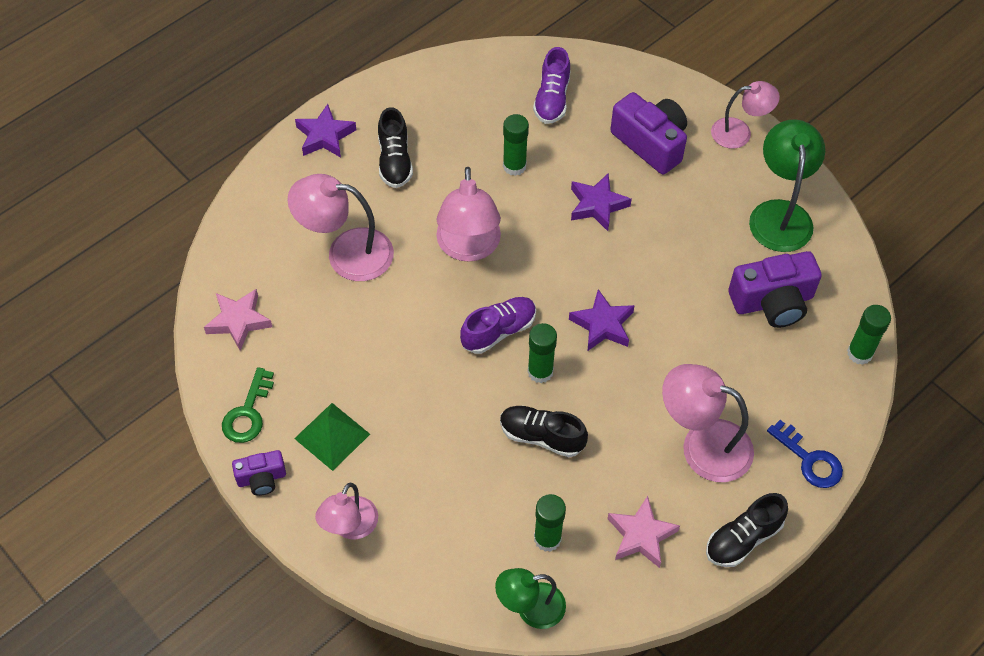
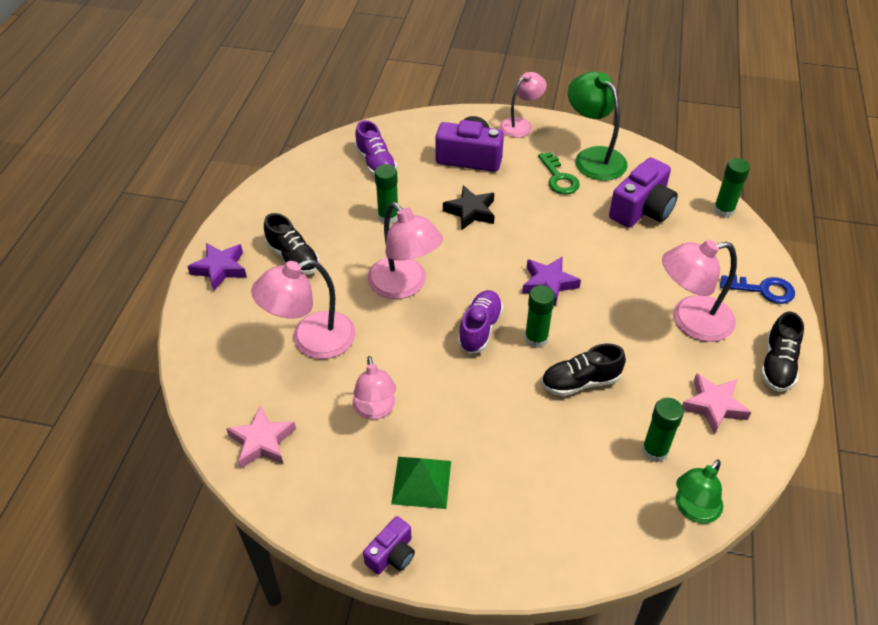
camera: 35 degrees left, 10 degrees down
(248, 413) = (333, 509): green key -> green key (559, 178)
(350, 527) = (501, 544): pink lamp -> pink lamp (375, 410)
(597, 205) = (471, 211): purple star -> black star

